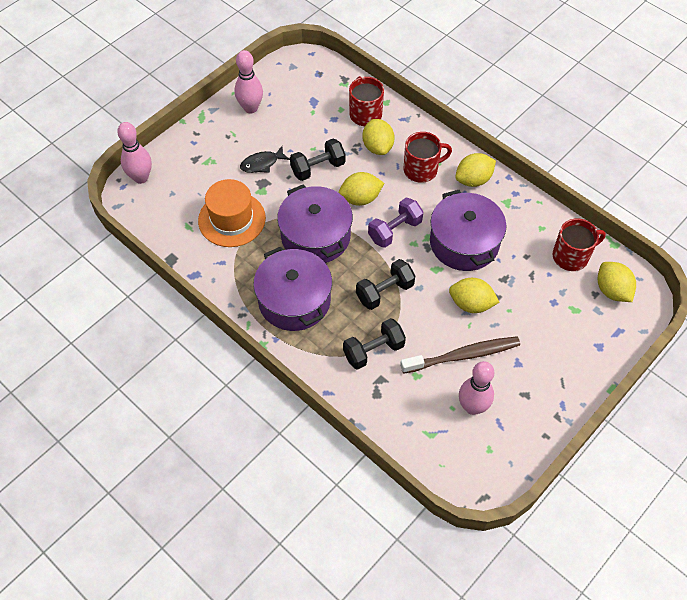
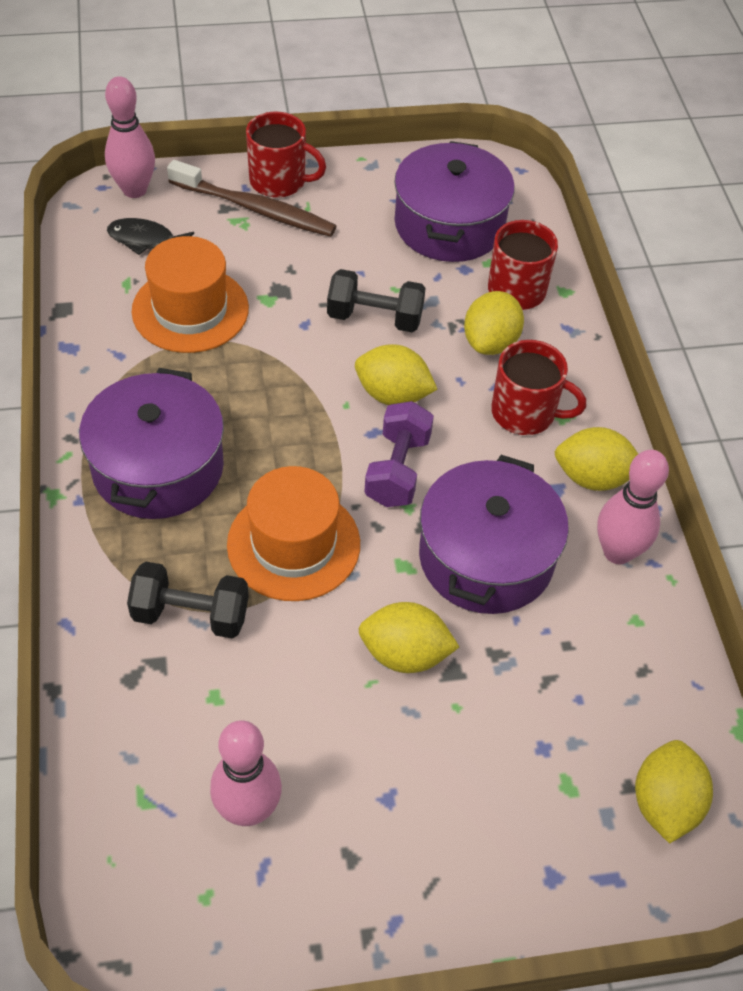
camera: 35 degrees right, 5 degrees down
(250, 108) = (364, 189): pink bowling pin -> pink bowling pin (617, 552)
(262, 164) = (304, 266): black fish -> black fish (145, 240)
(315, 236) = (277, 403): purple pot -> purple pot (449, 225)
(384, 292) = (293, 544): black dumbbell -> orange hat
(394, 230) = (397, 470): purple dumbbell -> purple dumbbell turned 75 degrees counterclockwise
(463, 355) = (314, 721): brown toothbrush -> brown toothbrush (256, 209)
(471, 304) = (405, 654): yellow lemon -> yellow lemon turned 45 degrees counterclockwise
(571, 256) = (644, 698): red mug -> red mug (279, 181)

